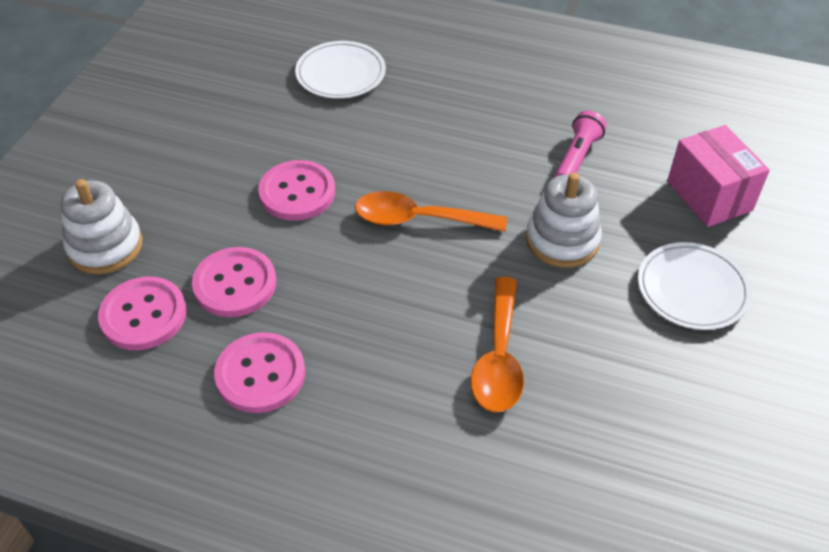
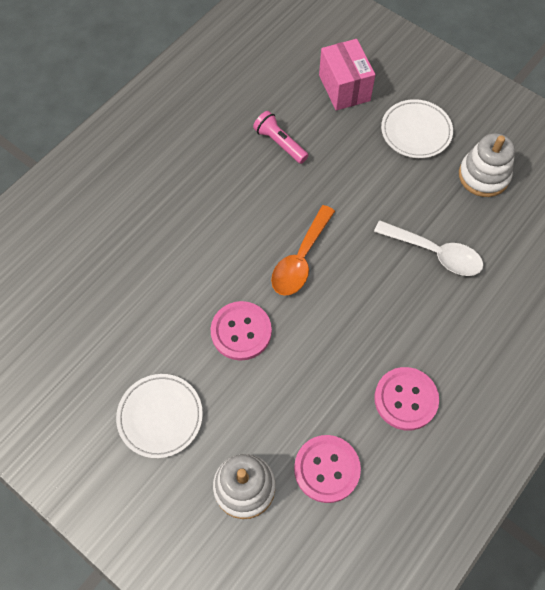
camera: 70 degrees left, 15 degrees up
(235, 284) = (318, 397): pink button -> none
(340, 74) = (116, 263): white plate -> white plate (160, 416)
(499, 358) = (435, 253): orange spoon -> white spoon
(562, 240) = (352, 182): white stacking toy -> white stacking toy (483, 176)
(709, 196) = (344, 88): pink box -> pink box turned 75 degrees clockwise

